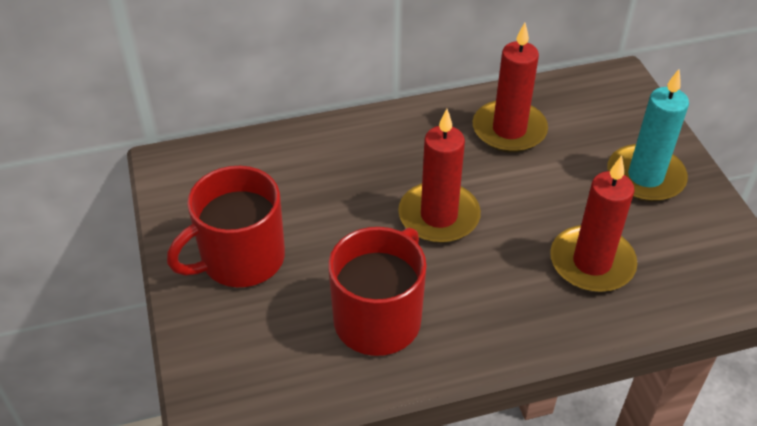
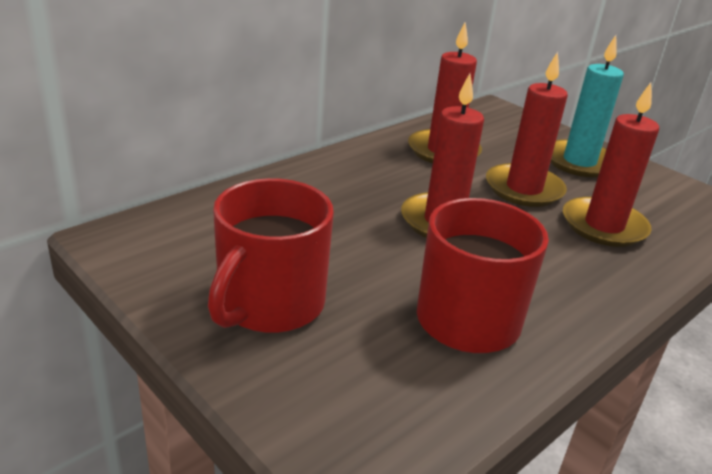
camera: 30 degrees left, 15 degrees down
(550, 197) = (524, 189): none -> red candle

